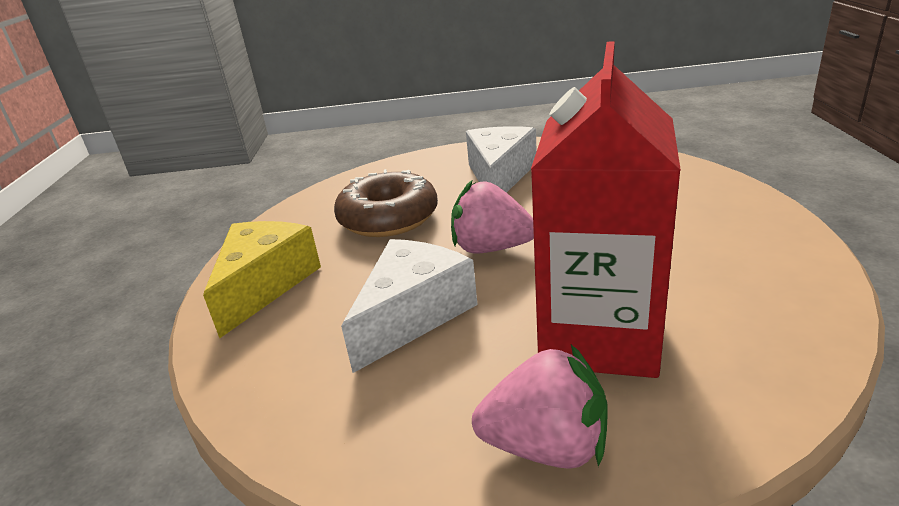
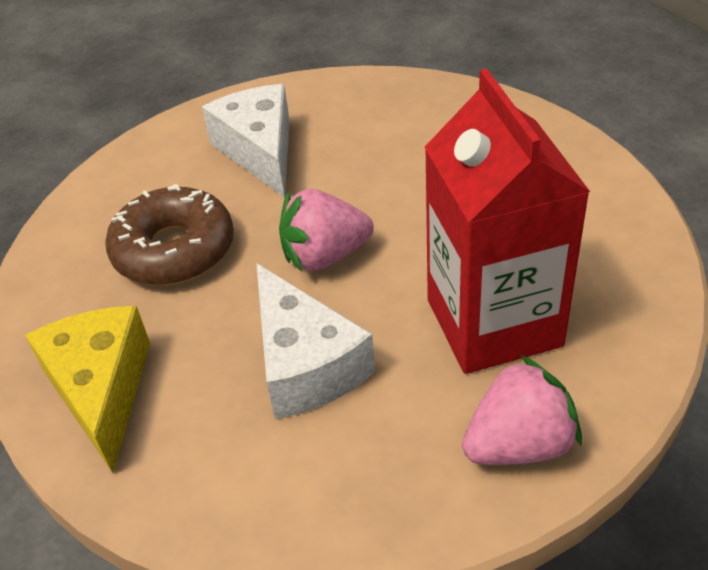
camera: 30 degrees left, 15 degrees up
(413, 315) = (305, 364): white cheese -> white cheese turned 150 degrees clockwise

